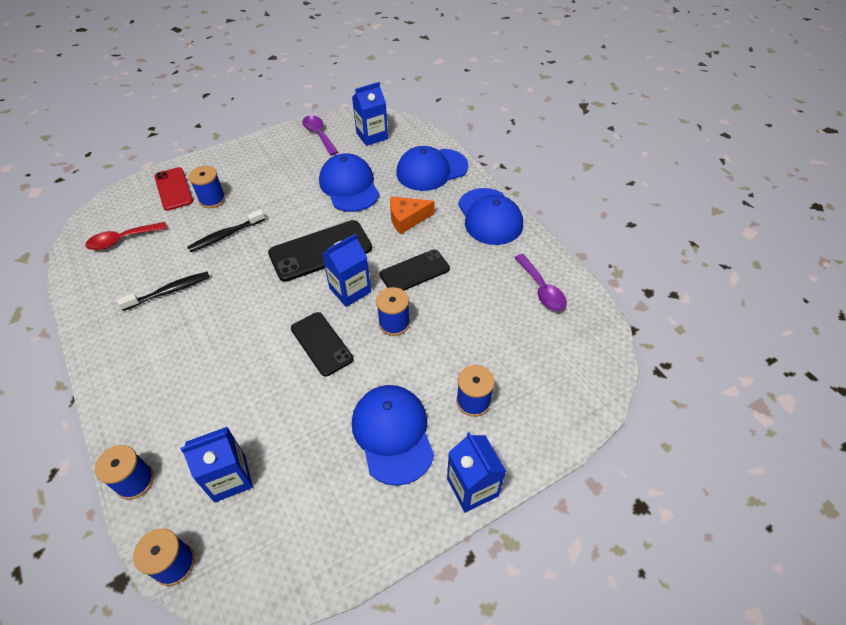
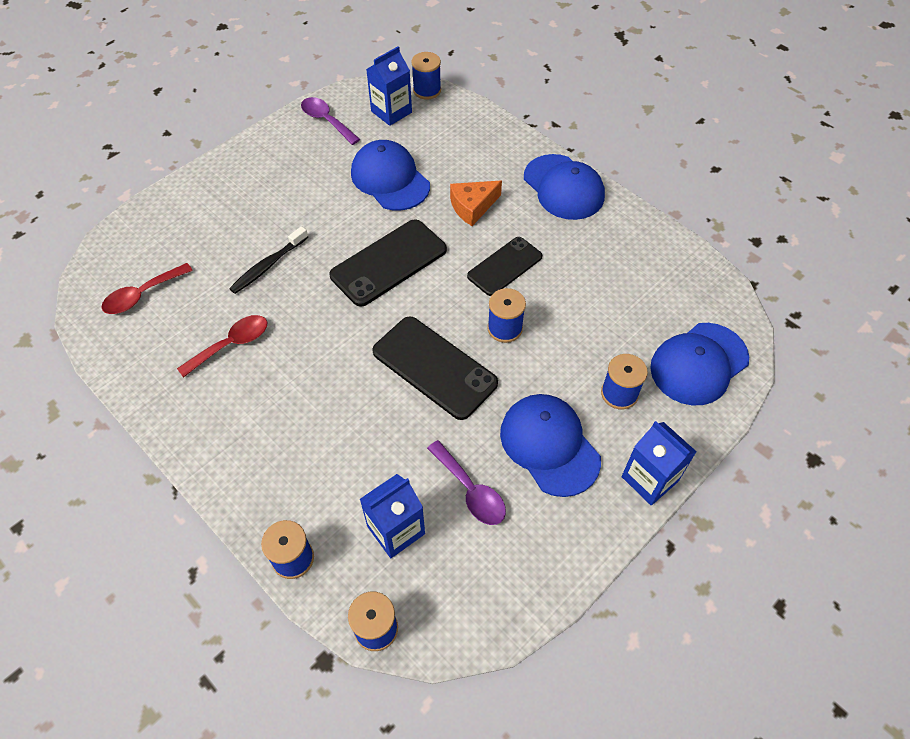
camera: 15 degrees left, 5 degrees up
(169, 291) = (231, 344): black toothbrush -> red spoon
(173, 189) = (176, 220): red phone -> none
(212, 199) = (231, 224): blue spool -> blue spool (427, 90)
(321, 344) = (434, 367): black phone -> black phone, size x1.50
(350, 290) = (441, 301): blue carton -> none
(431, 170) = (478, 143): blue cap -> blue cap (699, 364)
(541, 289) = (647, 259): purple spoon -> purple spoon (470, 490)

